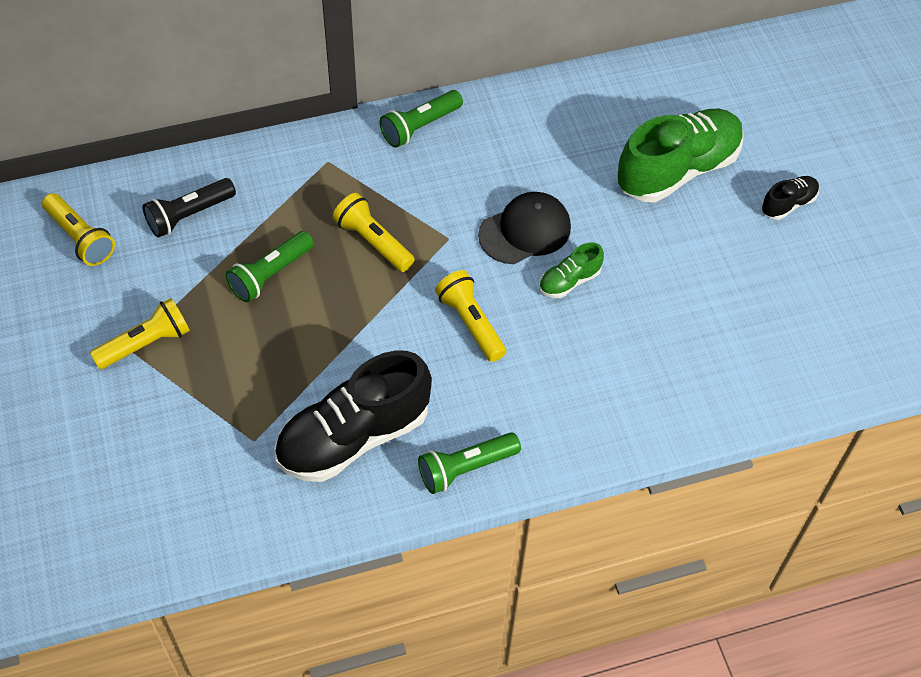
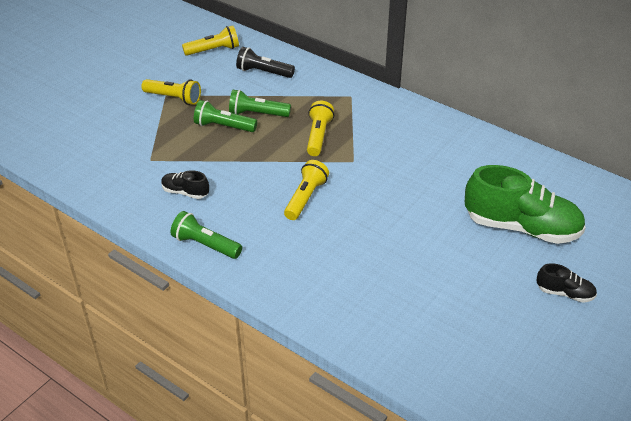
camera: 55 degrees right, 15 degrees down
(81, 238) = (213, 50): yellow flashlight -> yellow flashlight turned 120 degrees counterclockwise
(353, 437) = (185, 192): black shoe -> black shoe, size x0.46
(420, 127) = (414, 114): green flashlight -> green flashlight (223, 126)
(525, 231) = (394, 187): black cap -> none
(569, 281) = (380, 222): green shoe -> none

